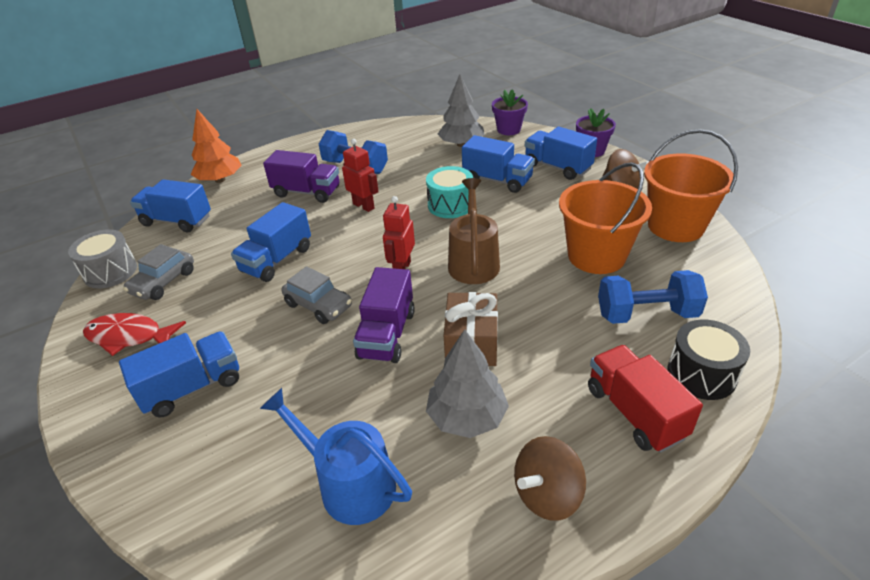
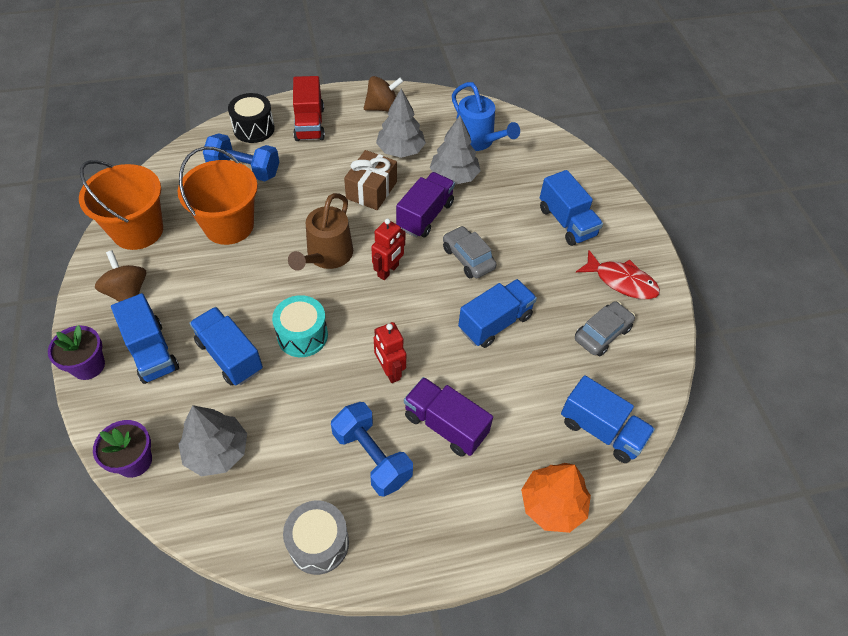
camera: 165 degrees left, 15 degrees up
(110, 272) = (658, 368): grey drum -> grey drum (318, 543)
(192, 387) = (566, 222): blue truck -> blue truck turned 105 degrees counterclockwise
(368, 402) = (454, 176): none -> grey tree

